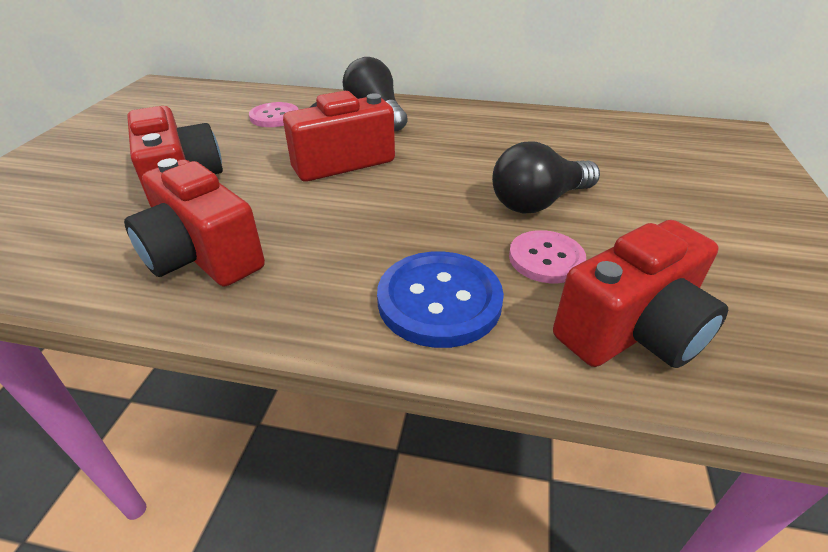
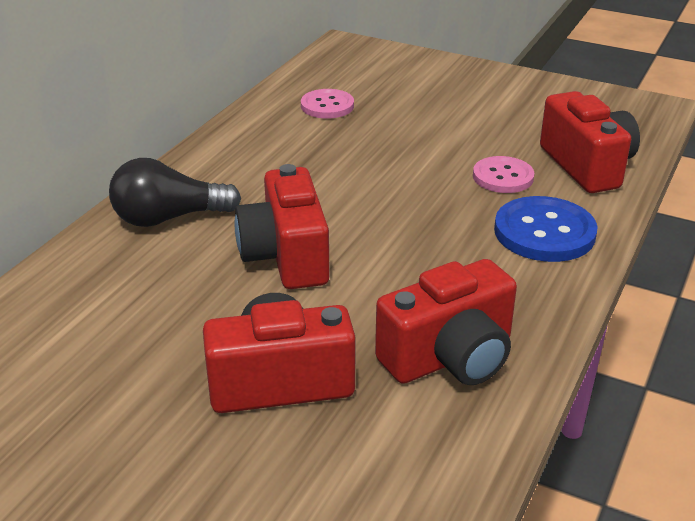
camera: 75 degrees left, 5 degrees down
(274, 117) = (117, 299): pink button -> pink button (327, 106)
(538, 202) = (420, 161): black light bulb -> none

